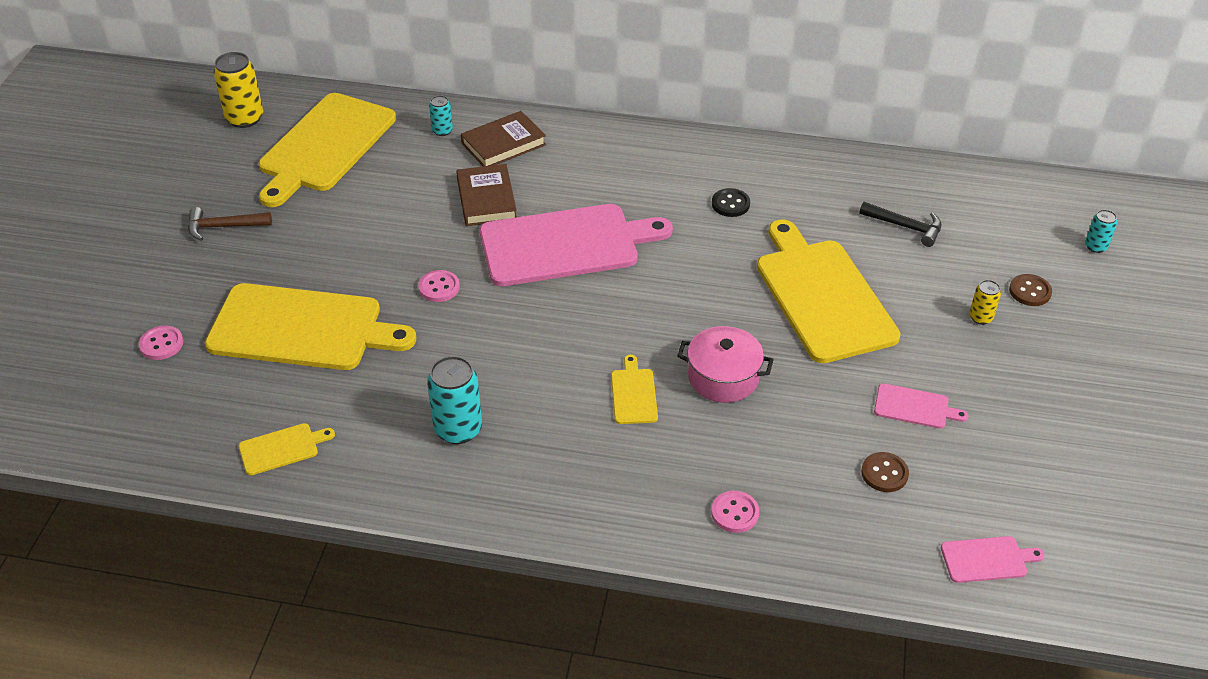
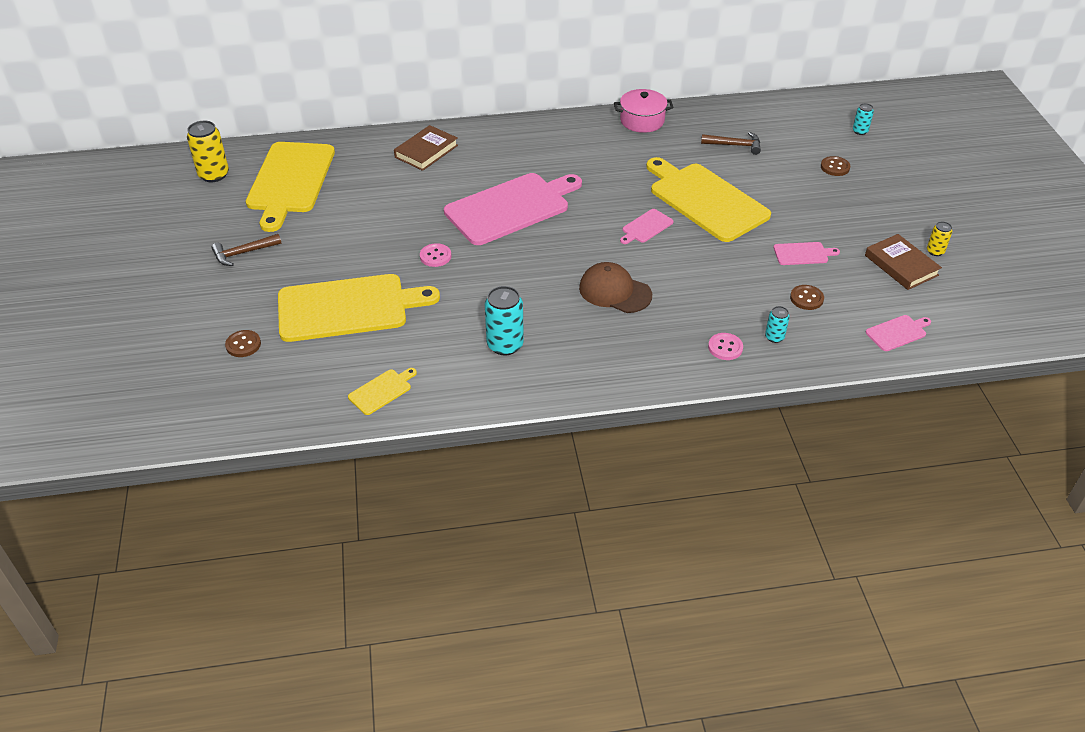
camera: 20 degrees left, 0 degrees up
(161, 344) = (243, 345): pink button -> brown button
(442, 131) = (375, 152): turquoise can -> turquoise can (774, 337)
(486, 199) = (435, 190): brown book -> brown book (901, 265)
(633, 394) = (615, 291): yellow cutting board -> brown cap
(722, 314) = (646, 227): none -> pink cutting board
(723, 377) = (669, 266): pink pot -> pink pot (642, 121)
(730, 204) = (611, 156): black button -> none
(905, 227) = (735, 145): black hammer -> brown hammer
(980, 317) = (813, 190): yellow can -> yellow can (935, 251)

